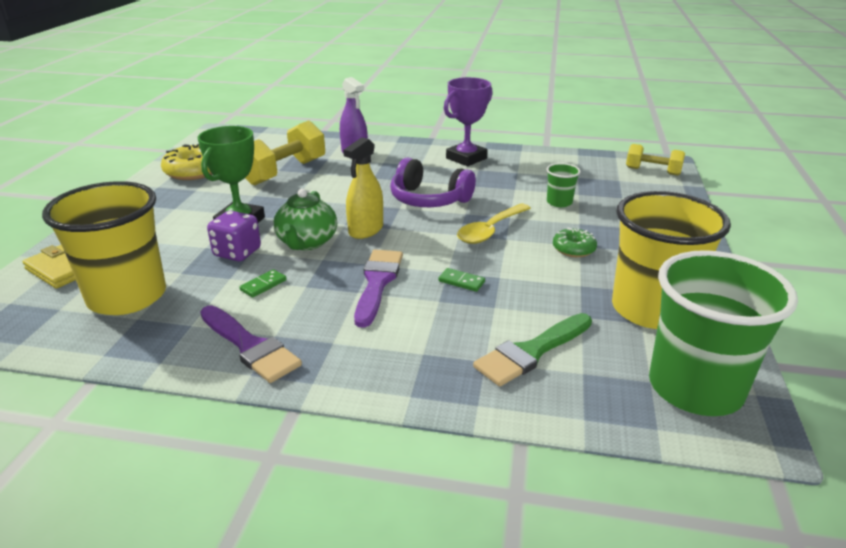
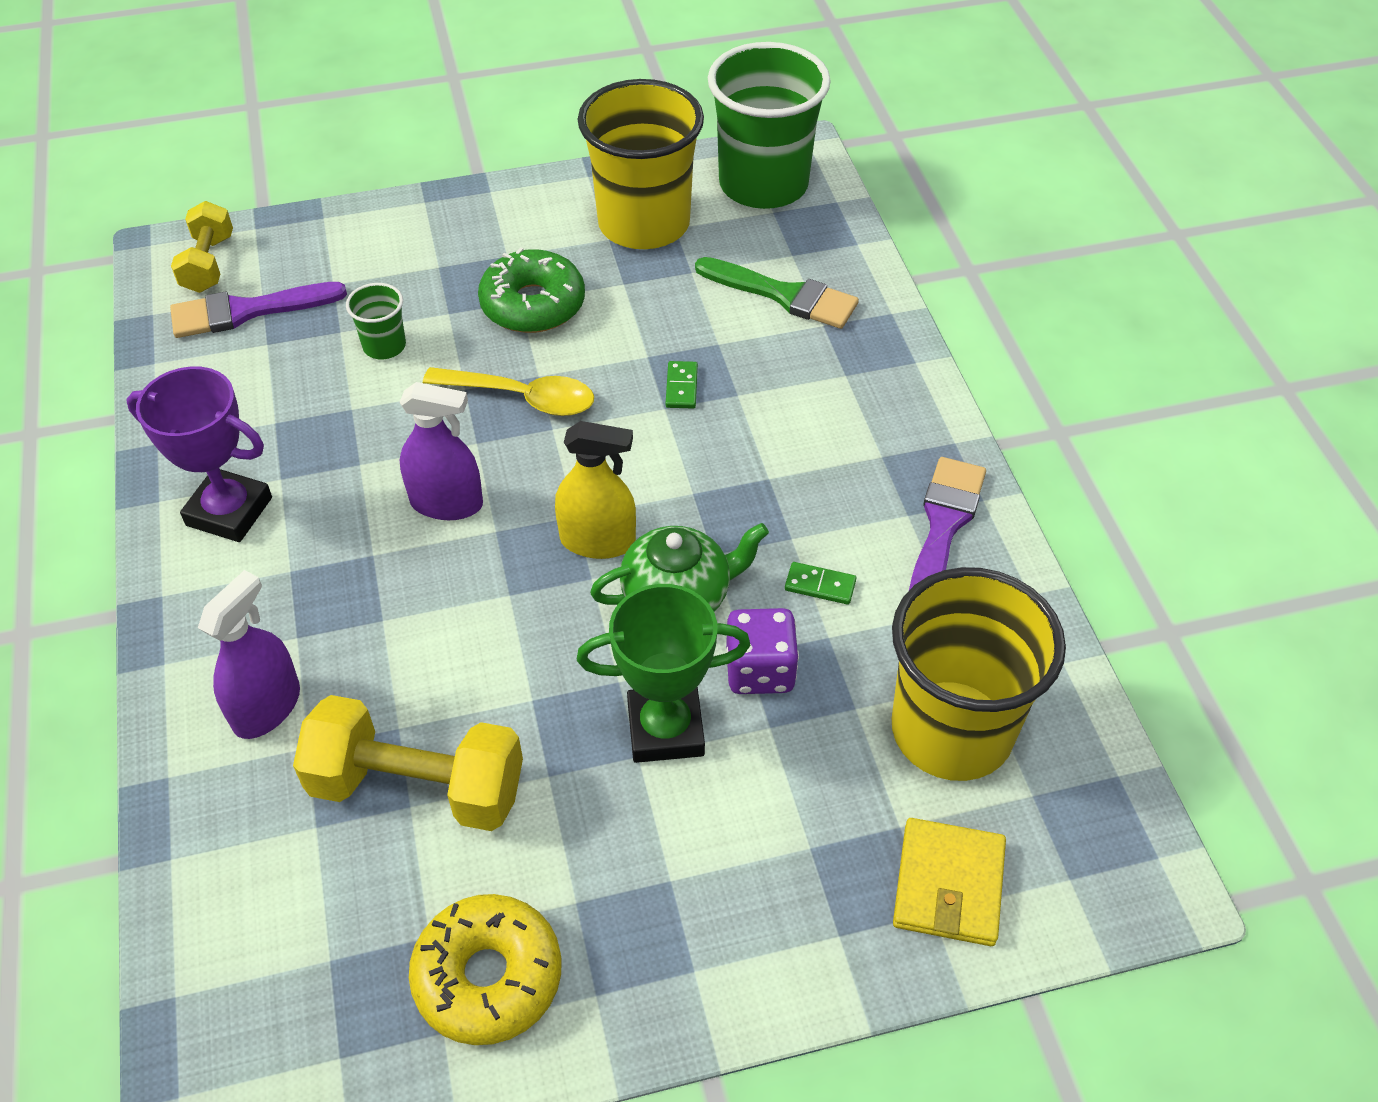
camera: 115 degrees left, 20 degrees up
(377, 283) = (736, 466): purple brush -> purple brush (247, 311)
(429, 199) = (446, 503): purple headphones -> purple spray bottle
(573, 249) = (533, 304): green donut -> green donut, size x1.69

